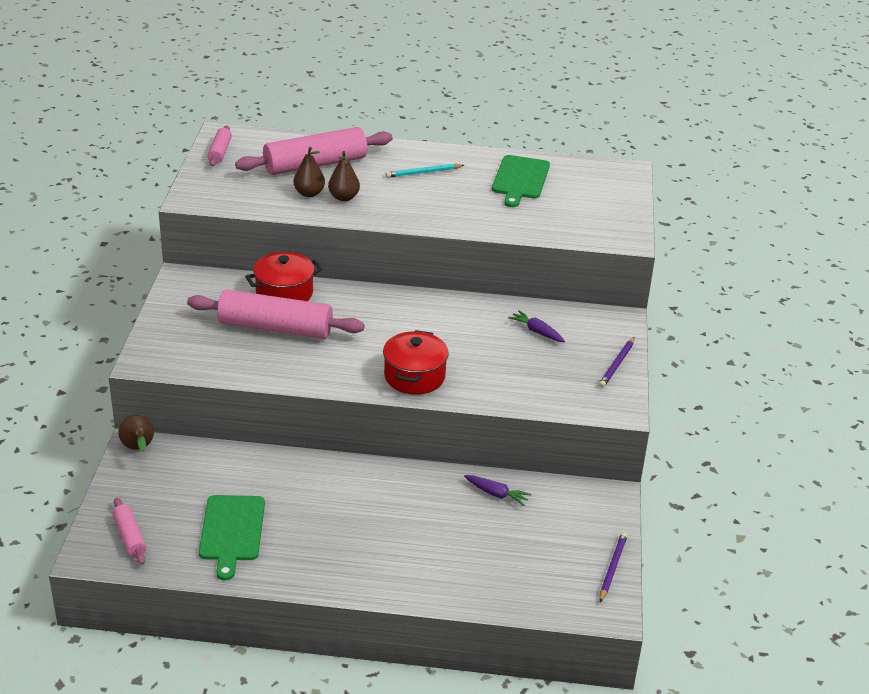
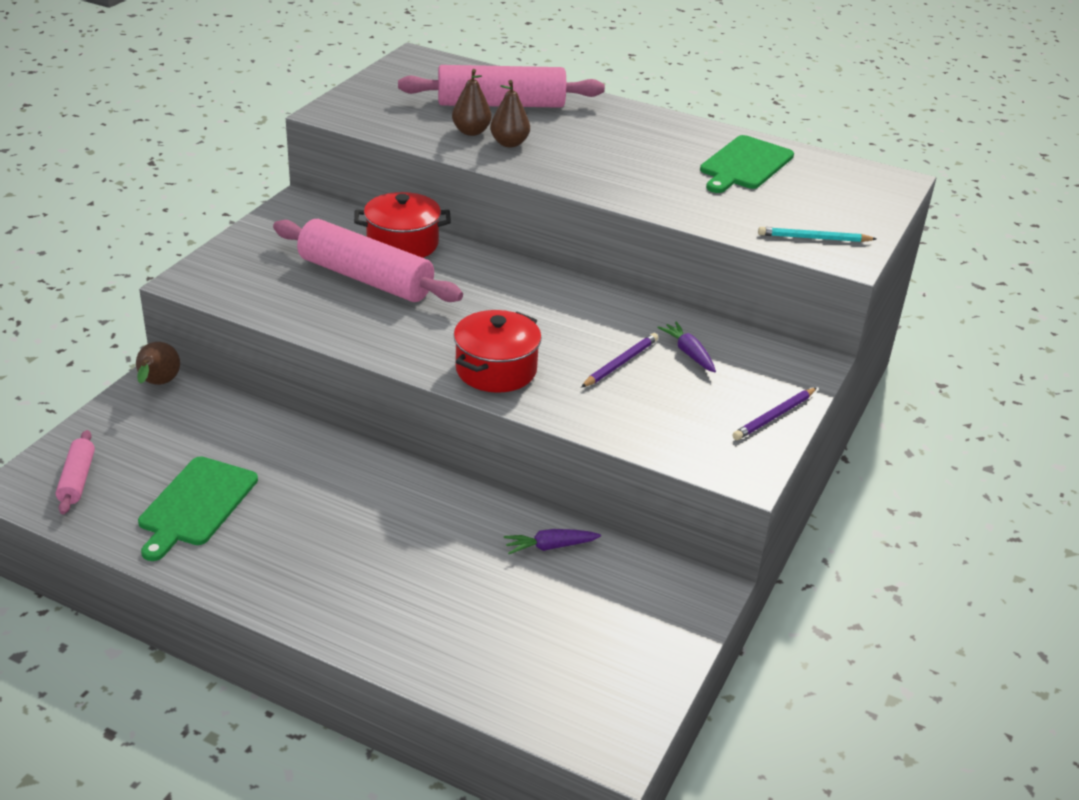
camera: 20 degrees right, 0 degrees up
(220, 152) = (400, 73): pink rolling pin -> none
(423, 172) = (626, 136): turquoise pencil -> turquoise pencil (814, 238)
(496, 494) = (550, 546): purple carrot -> purple carrot turned 120 degrees clockwise
(612, 568) = (652, 687): purple pencil -> purple pencil (620, 363)

